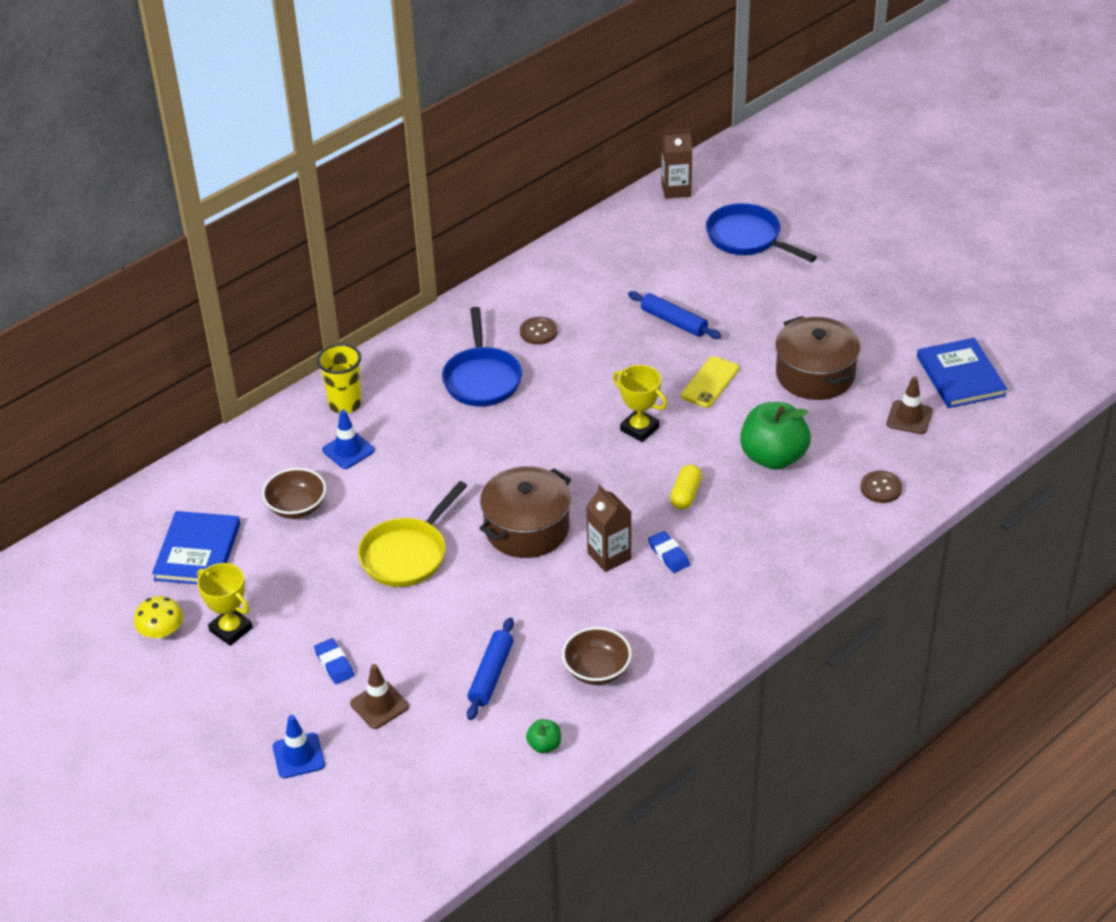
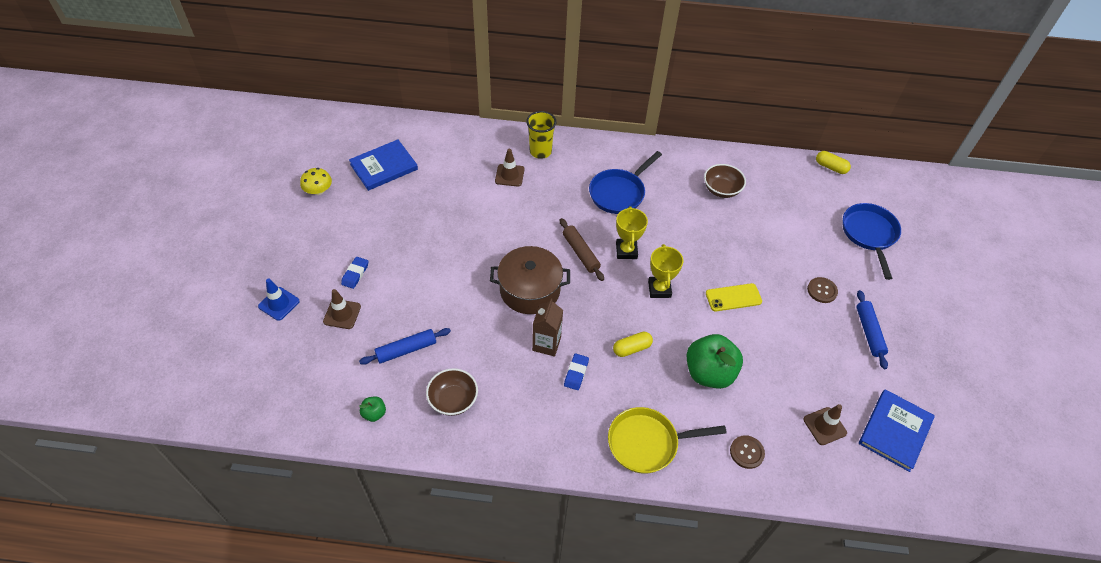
camera: 45 degrees right, 10 degrees up
(231, 629) = (343, 216): yellow trophy -> yellow trophy (626, 251)
(297, 507) = (450, 183): brown bowl -> brown bowl (721, 190)
(348, 450) = (509, 175): blue traffic cone -> brown traffic cone
(407, 554) = (460, 250): yellow pan -> yellow pan (647, 443)
(525, 459) = (580, 253): none -> brown rolling pin
(538, 332) = (681, 192): brown button -> brown button (822, 290)
(639, 204) = (830, 167): none -> yellow capsule
(674, 321) = (760, 246): blue rolling pin -> blue rolling pin (869, 332)
(676, 190) = (863, 175): brown carton -> none
(815, 374) = (801, 347): brown pot -> none

